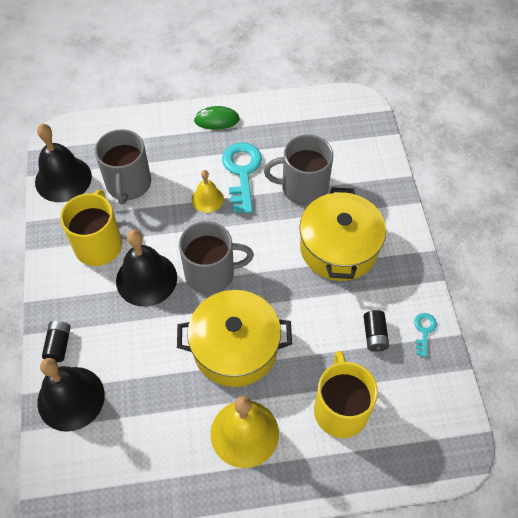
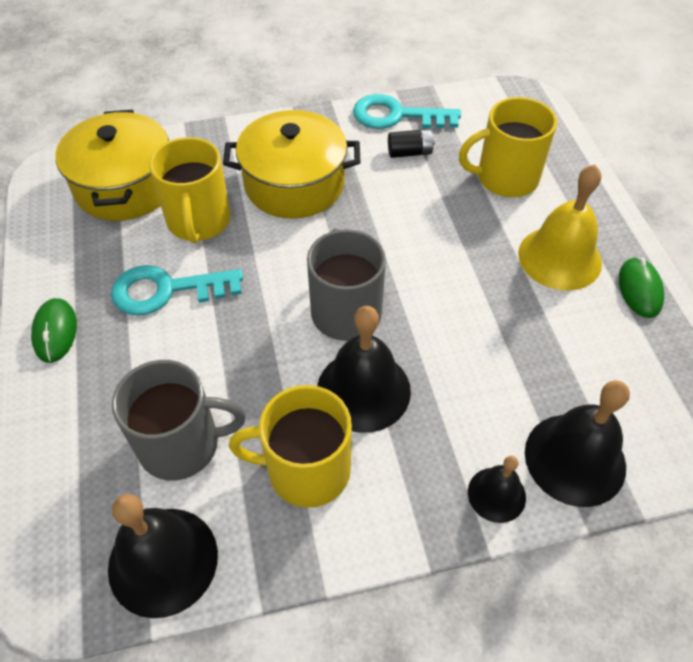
camera: 95 degrees left, 5 degrees down
(59, 345) = (496, 494): black battery -> black bell
(204, 490) = (639, 289): none -> green mouse
(207, 199) = (215, 328): yellow bell -> none
(235, 348) = (453, 275): yellow pot -> yellow pot (125, 186)
(303, 188) = (199, 221): grey mug -> yellow mug
(424, 331) = (397, 116): turquoise key -> turquoise key, size x2.03

